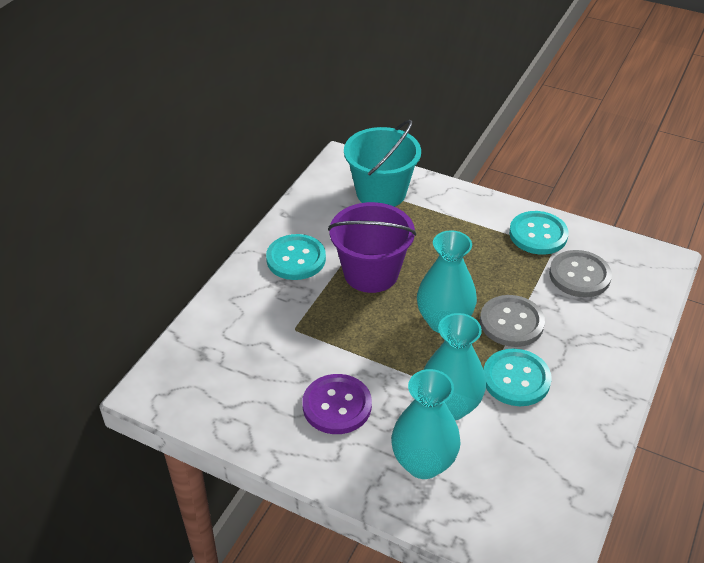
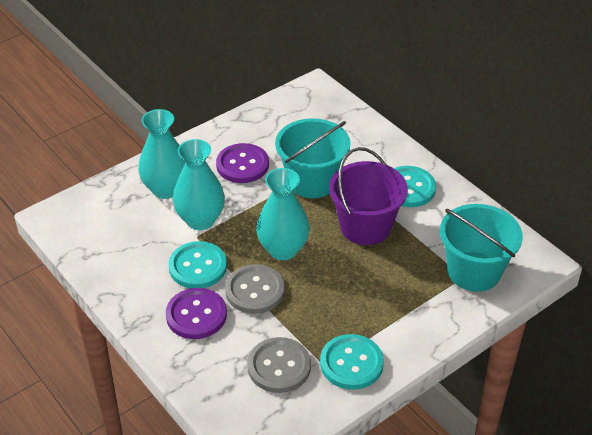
camera: 115 degrees right, 0 degrees up
(329, 334) = (312, 181): none -> turquoise bucket
(575, 353) = (196, 315): none -> purple button

